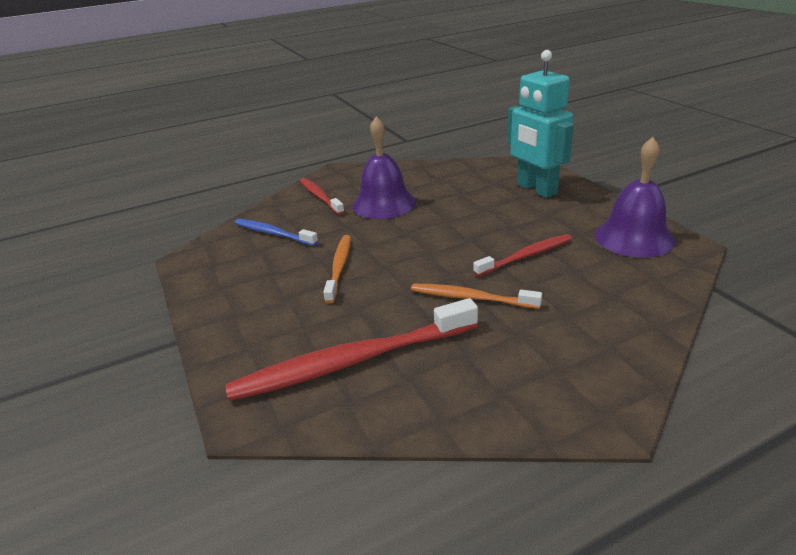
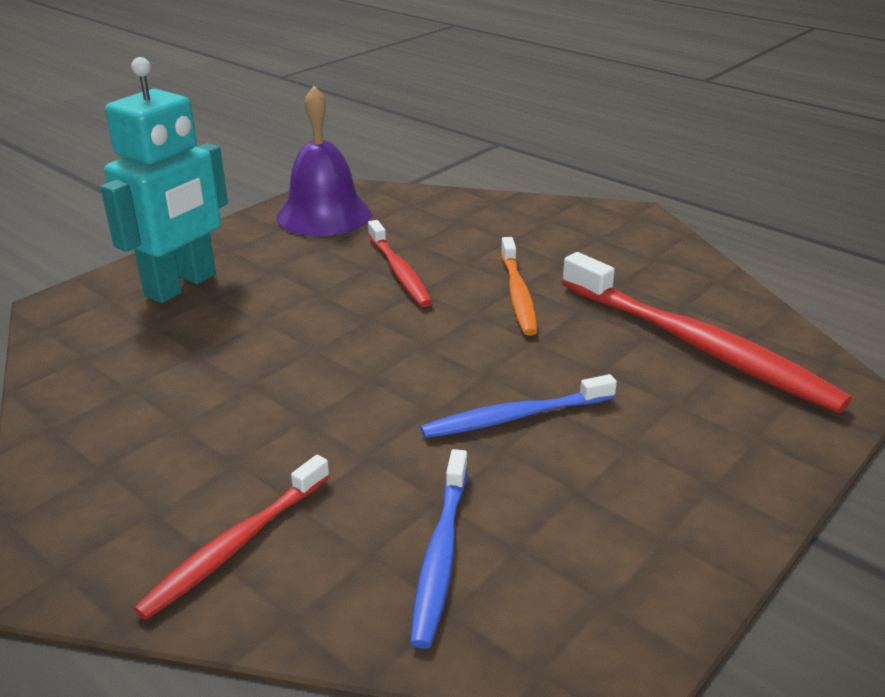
camera: 115 degrees left, 0 degrees up
(339, 267) = (514, 417): orange toothbrush -> blue toothbrush
(384, 203) = (260, 432): purple bell -> none
(526, 256) = (399, 271): red toothbrush -> red toothbrush turned 150 degrees counterclockwise

